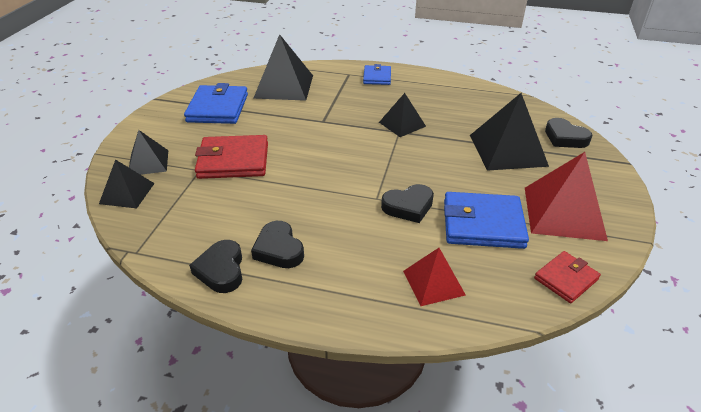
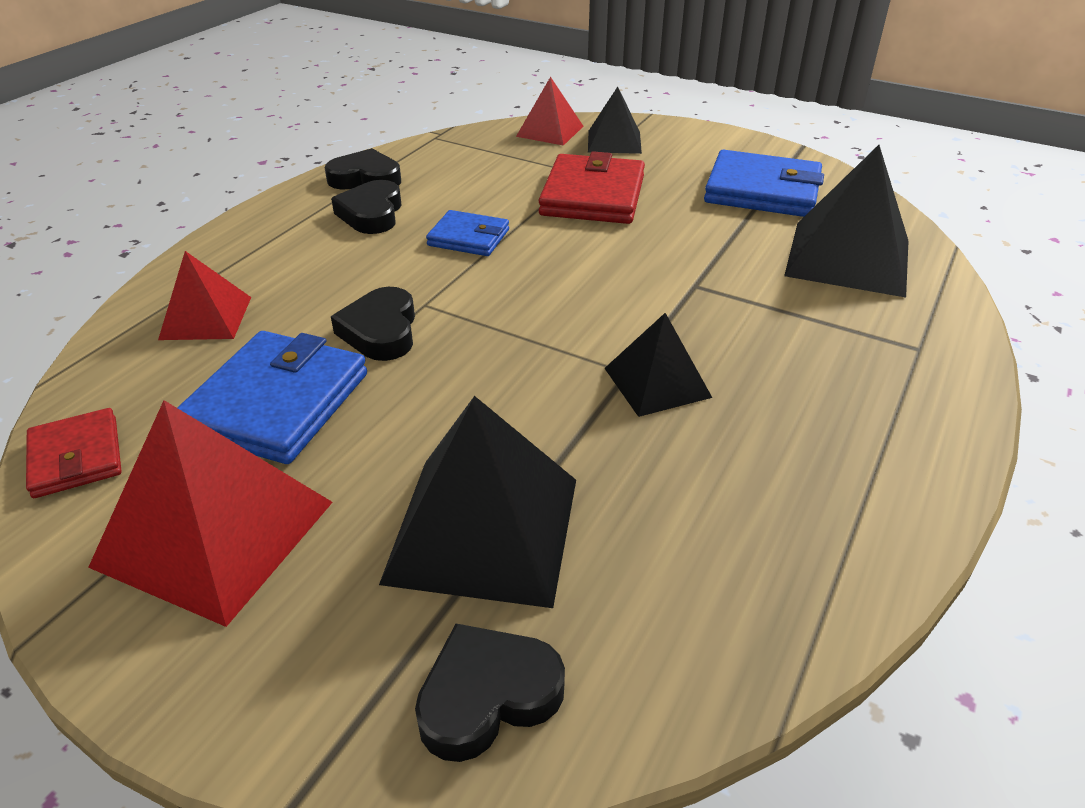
camera: 105 degrees right, 0 degrees up
(127, 193) = (550, 131): black pyramid -> red pyramid
(279, 249) = (371, 214): black heart -> black heart turned 75 degrees counterclockwise
(377, 77) = (904, 390): blue wallet -> blue wallet (468, 238)

